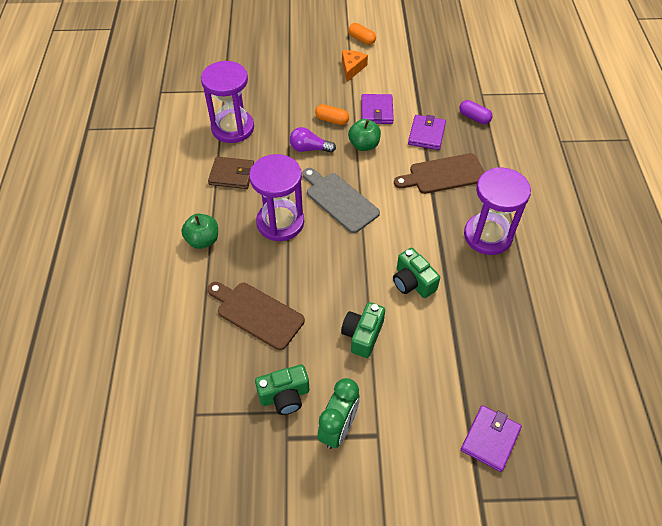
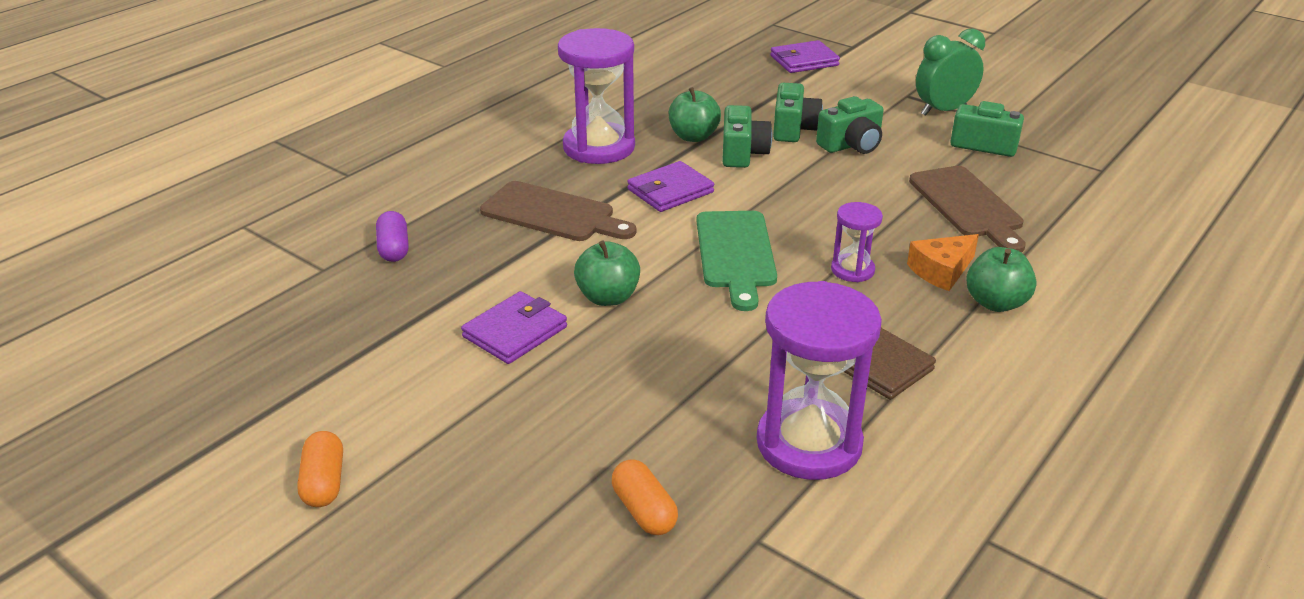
camera: 140 degrees left, 20 degrees down
(280, 222) = (852, 270): purple hourglass -> purple hourglass, size x0.51
(309, 148) = (701, 336): purple light bulb -> none
(332, 120) = (608, 358): orange capsule -> orange capsule (644, 511)
(339, 200) = (735, 254): grey cutting board -> green cutting board
(352, 68) = (440, 430): orange cheese -> orange cheese (941, 271)
(410, 329) = (793, 129): none -> green camera
(426, 134) = (495, 264): purple wallet -> purple wallet (670, 191)
(454, 280) = (693, 137): none -> green apple

